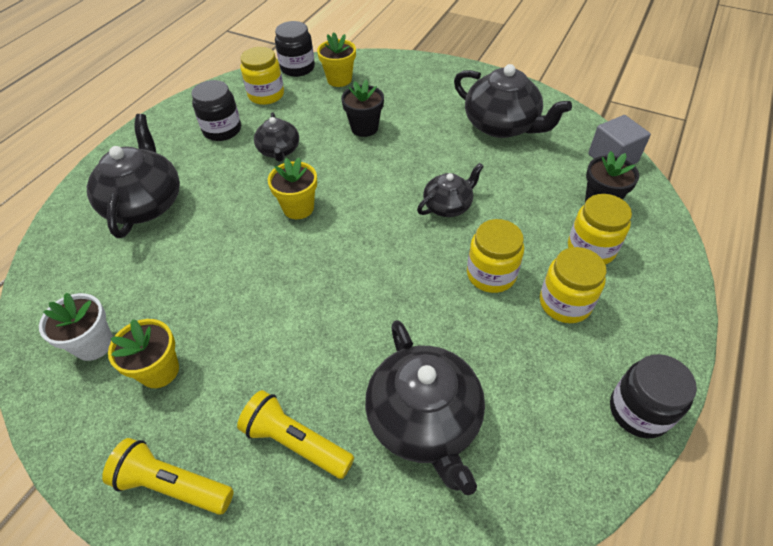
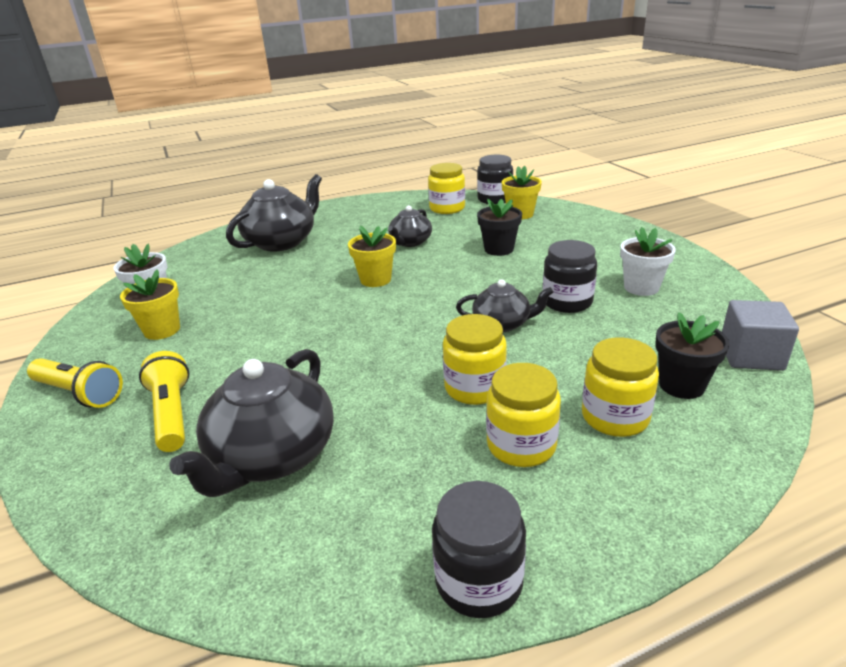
camera: 40 degrees right, 20 degrees down
(173, 485) = (79, 393): yellow flashlight -> yellow flashlight turned 150 degrees clockwise
(222, 130) = (387, 219): black jar -> black jar (567, 302)
(502, 125) = (641, 287): black teapot -> white flower pot

